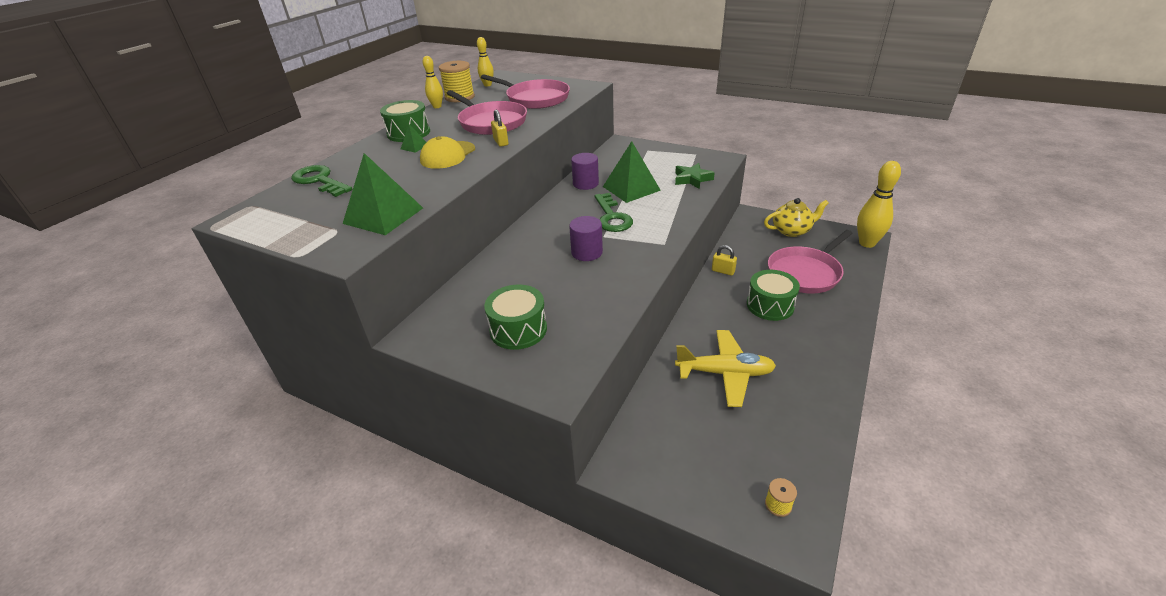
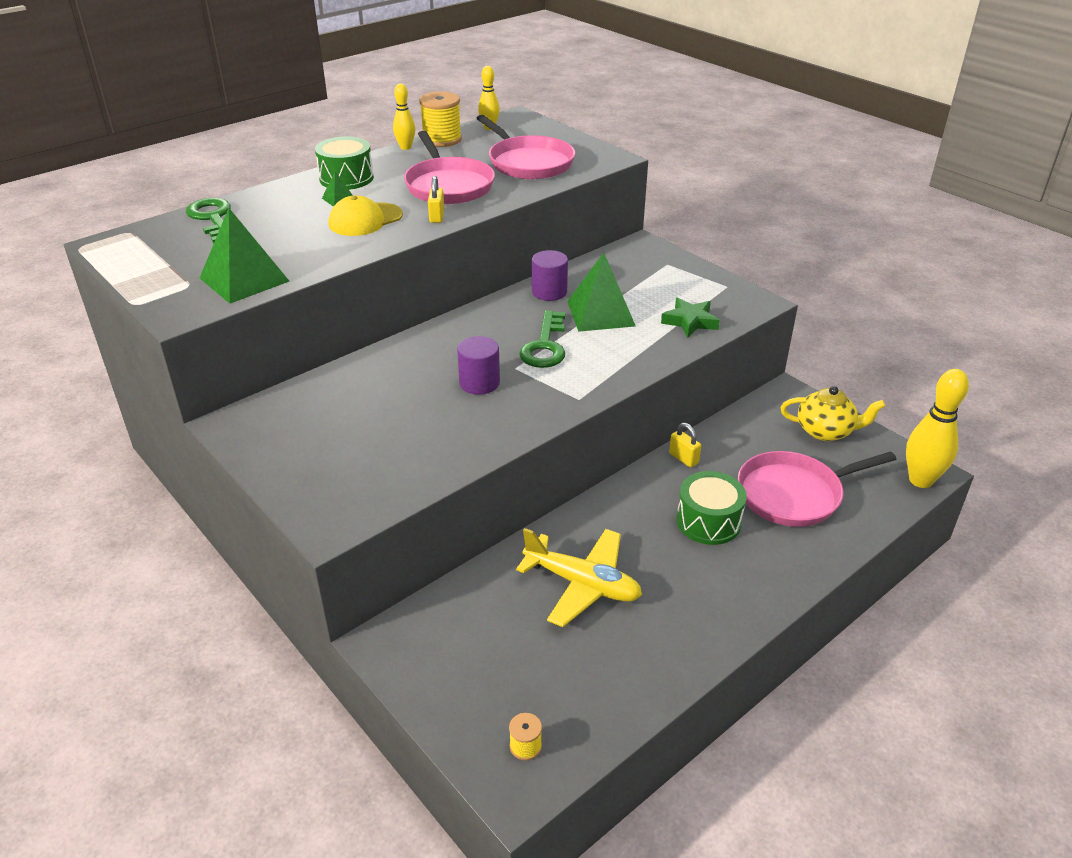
camera: 20 degrees right, 0 degrees up
(518, 329) = (337, 450): green drum -> none

